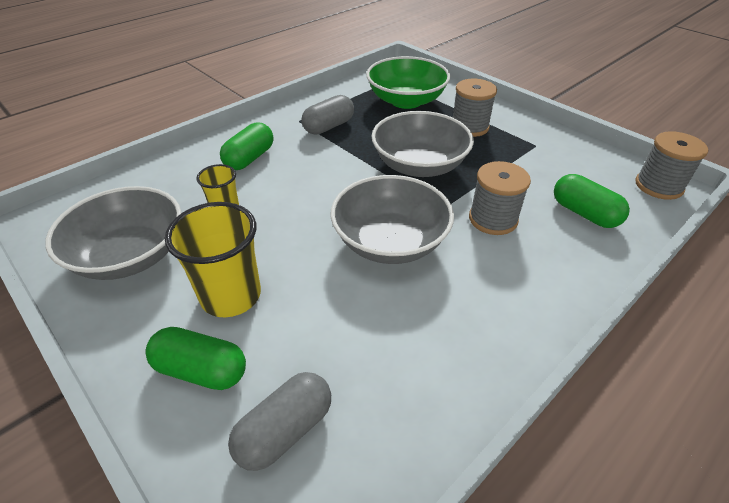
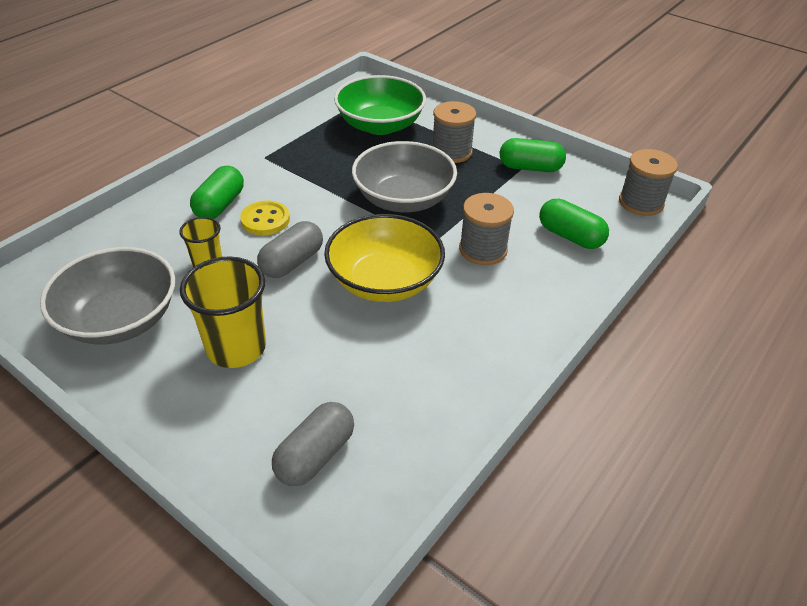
camera: 10 degrees left, 0 degrees up
(201, 370) = (225, 416): green capsule -> green capsule (530, 168)
(287, 174) = (265, 220): none -> yellow button
(329, 126) = (299, 162): grey capsule -> grey capsule (292, 262)
(390, 242) = (384, 281): grey bowl -> yellow bowl

